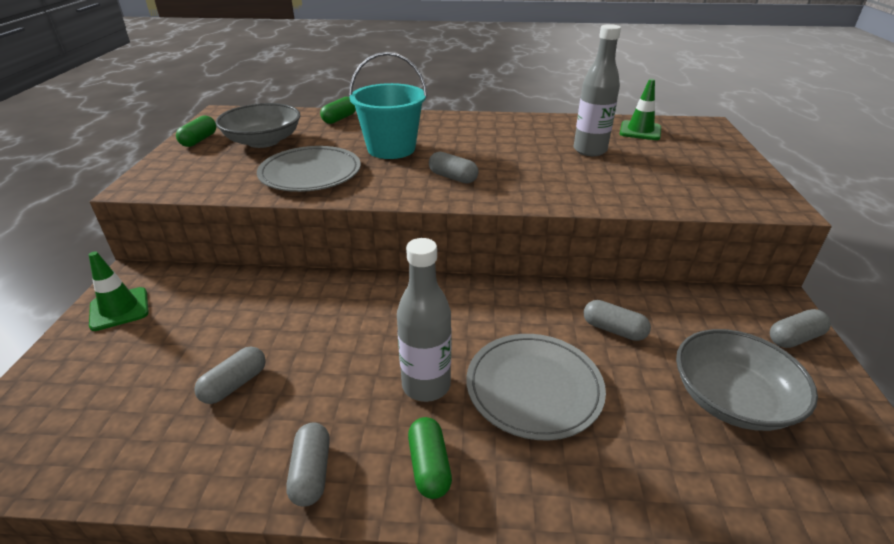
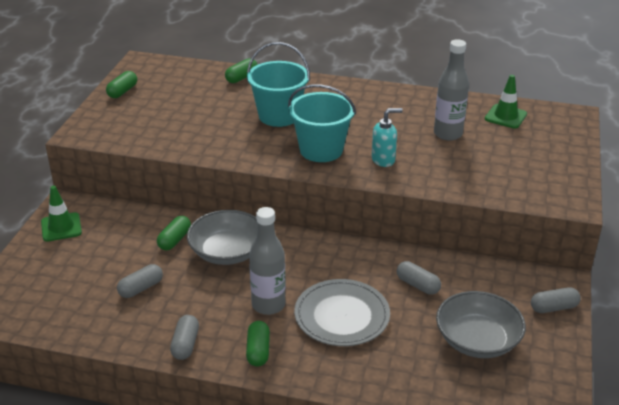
camera: 10 degrees right, 0 degrees up
(263, 141) = (174, 97): grey bowl -> grey bowl (227, 252)
(279, 308) = (174, 240): none -> green capsule
(310, 173) = (209, 134): grey plate -> none
(453, 177) = (321, 150): grey capsule -> turquoise bucket
(531, 181) = (383, 160): none -> turquoise soap dispenser

